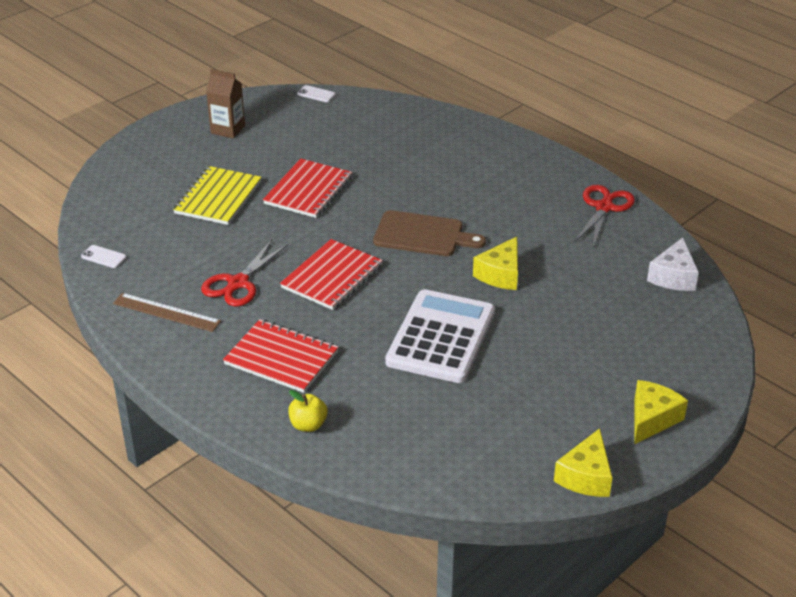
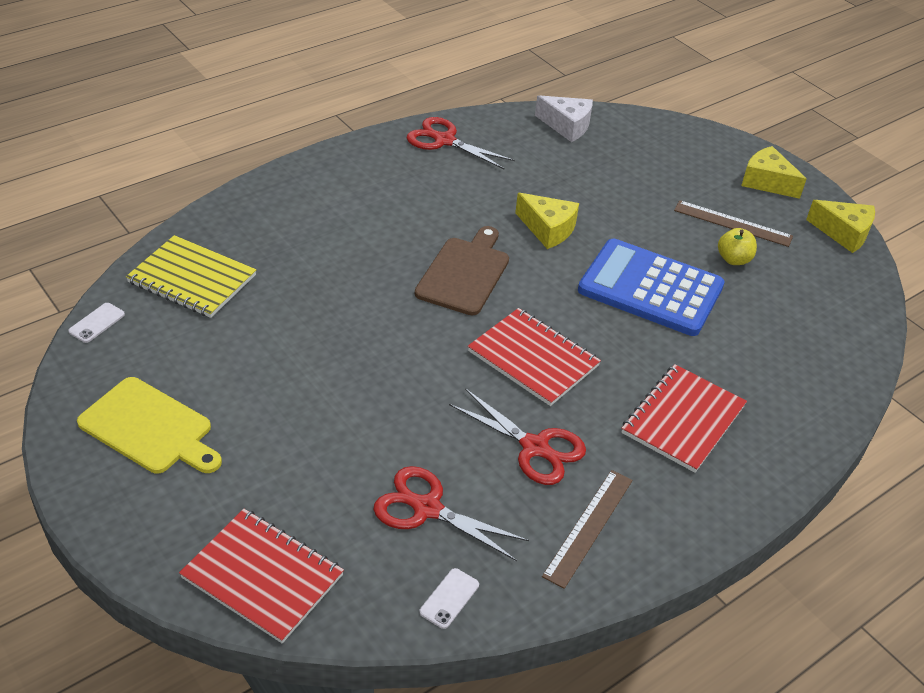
camera: 85 degrees left, 5 degrees up
(175, 241) = (427, 508): none -> red scissors
(218, 197) = (331, 453): yellow notebook -> yellow notebook (192, 279)
(228, 129) = (149, 428): brown carton -> yellow cutting board
(308, 190) = (342, 358): red notebook -> red notebook (262, 576)
(308, 425) = (794, 409): yellow apple -> yellow apple (733, 259)
(441, 337) = (650, 288): white calculator -> blue calculator
(564, 391) = (732, 223): none -> brown ruler

